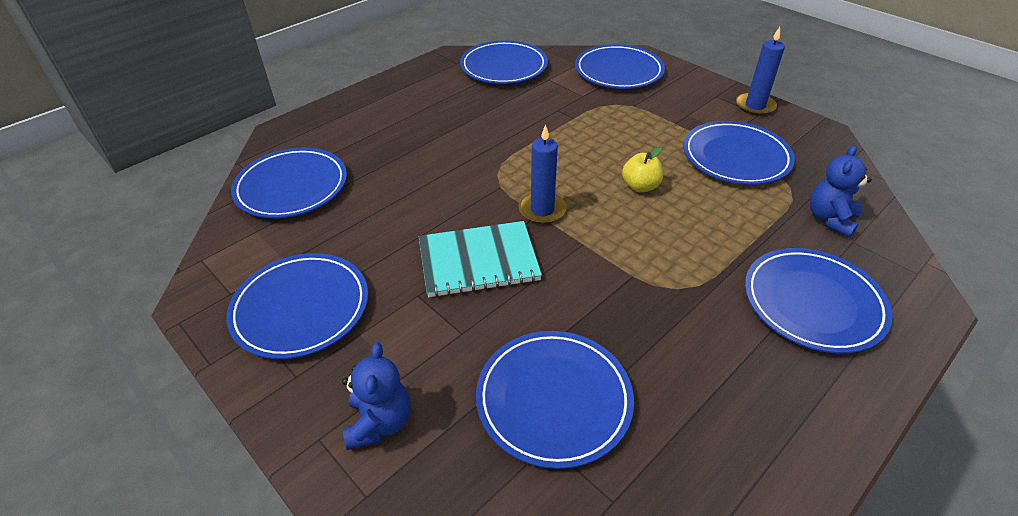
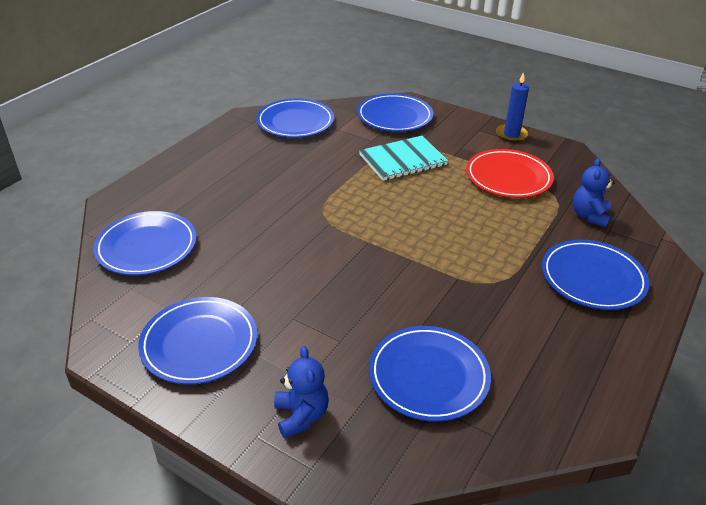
camera: 15 degrees left, 5 degrees down
(478, 261) = (333, 284): turquoise notebook -> turquoise notebook (403, 160)
(542, 210) = (370, 238): blue candle -> none
(640, 186) = (442, 209): yellow apple -> none
(736, 157) = (508, 177): blue plate -> red plate

